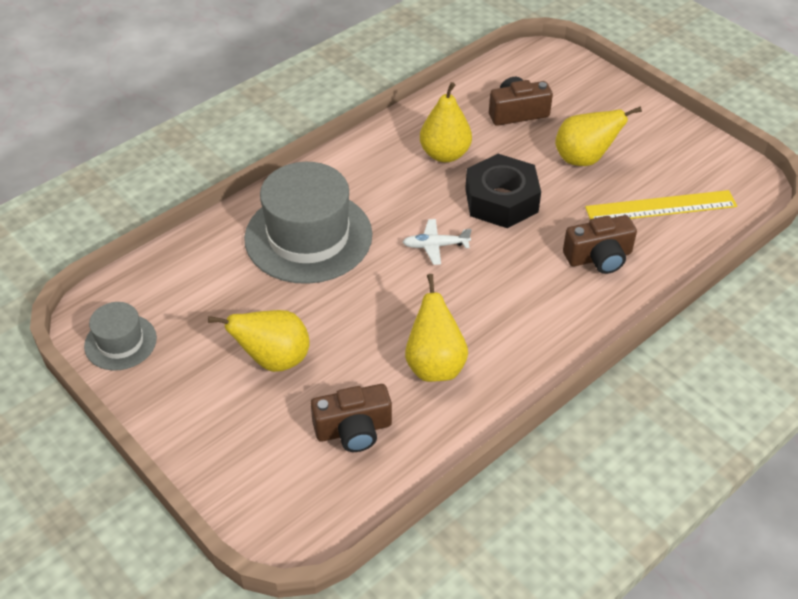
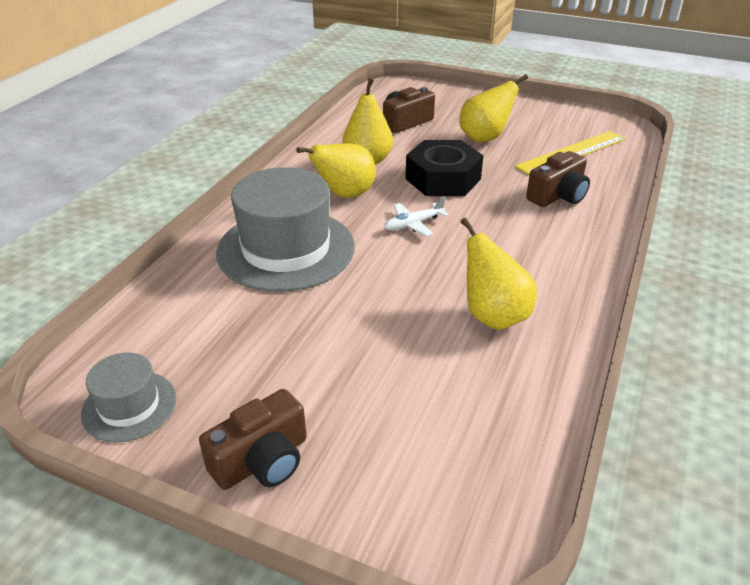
camera: 25 degrees left, 10 degrees down
(274, 359) = (325, 364): yellow pear -> yellow pear (344, 194)
(353, 429) = (461, 401): brown camera -> brown camera (262, 460)

